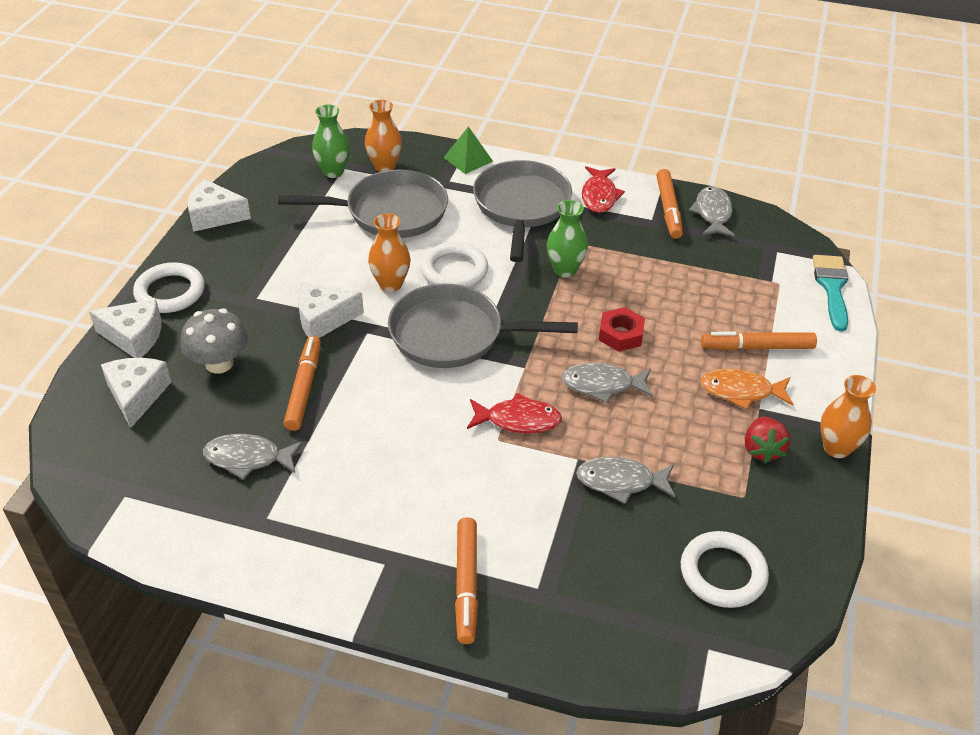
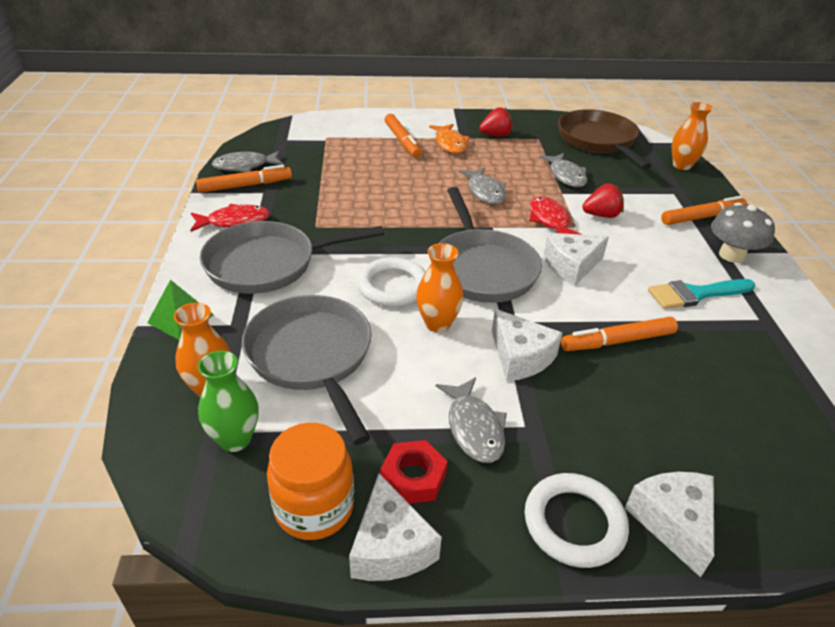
camera: 110 degrees left, 5 degrees down
(137, 395) = (743, 471): white cheese -> white cheese (571, 266)
(219, 363) = (642, 417): grey mushroom -> grey mushroom (731, 255)
(248, 458) = (722, 350): grey fish -> grey fish (474, 428)
(261, 194) = (314, 507): none -> orange jar
(511, 475) = (601, 215): none -> red strawberry
(565, 270) = (358, 225): green vase -> none
(621, 334) = (424, 190): red nut -> red nut (413, 477)
(723, 573) = (598, 141): white ring -> brown pan
(832, 287) = (321, 120): turquoise brush -> turquoise brush (695, 294)
(836, 448) = (474, 116): orange vase -> orange vase (682, 165)

